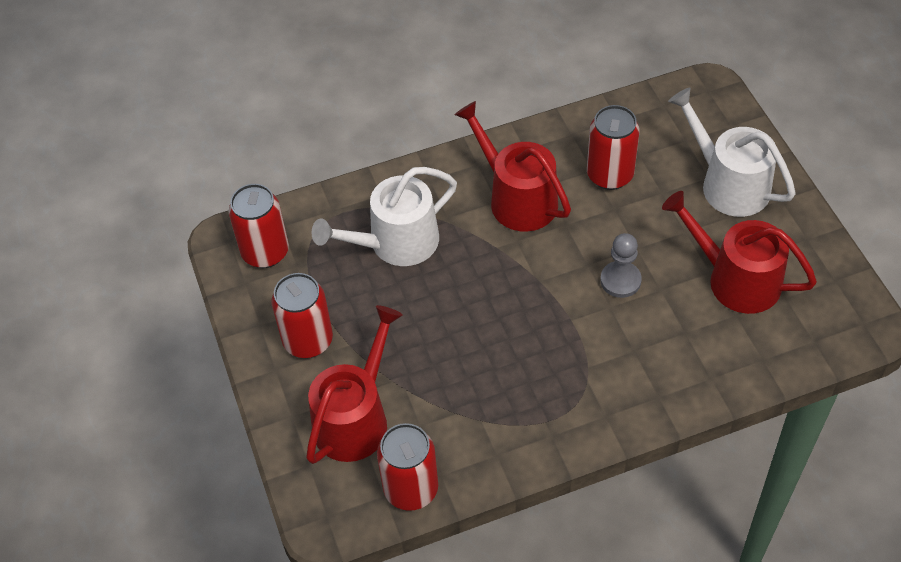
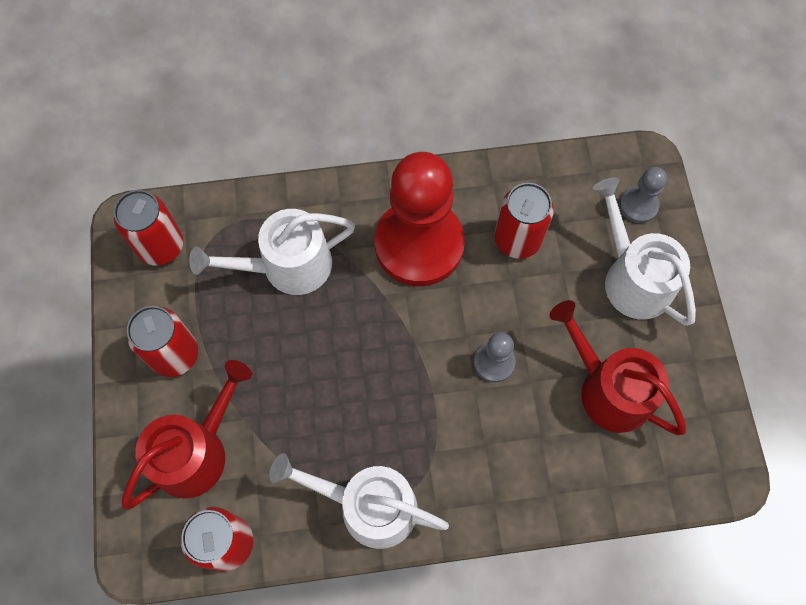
camera: 10 degrees right, 15 degrees up
(517, 198) = (419, 244): red watering can -> red pawn
(539, 426) = (369, 506): none -> white watering can
(714, 124) = (638, 205): none -> grey pawn

